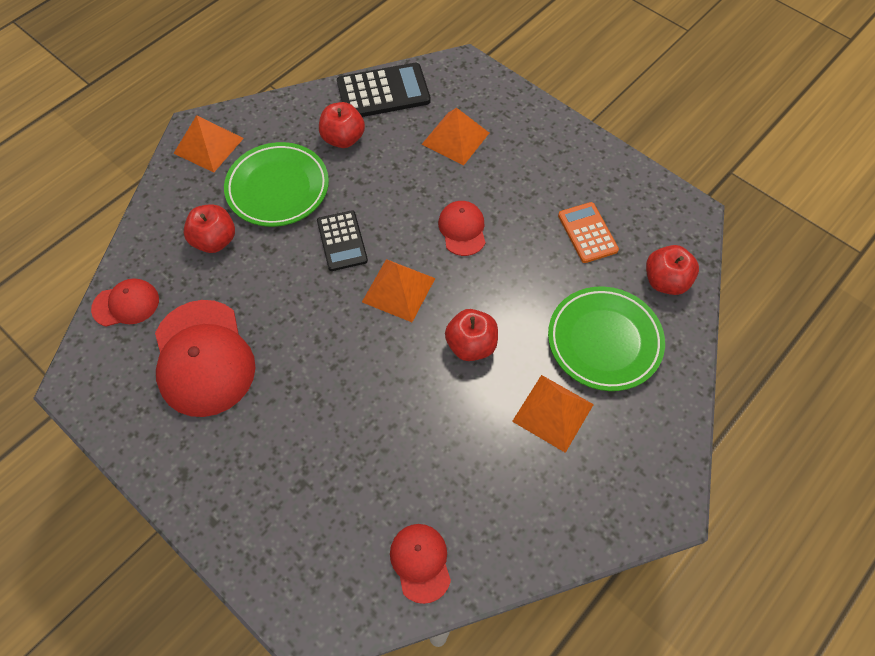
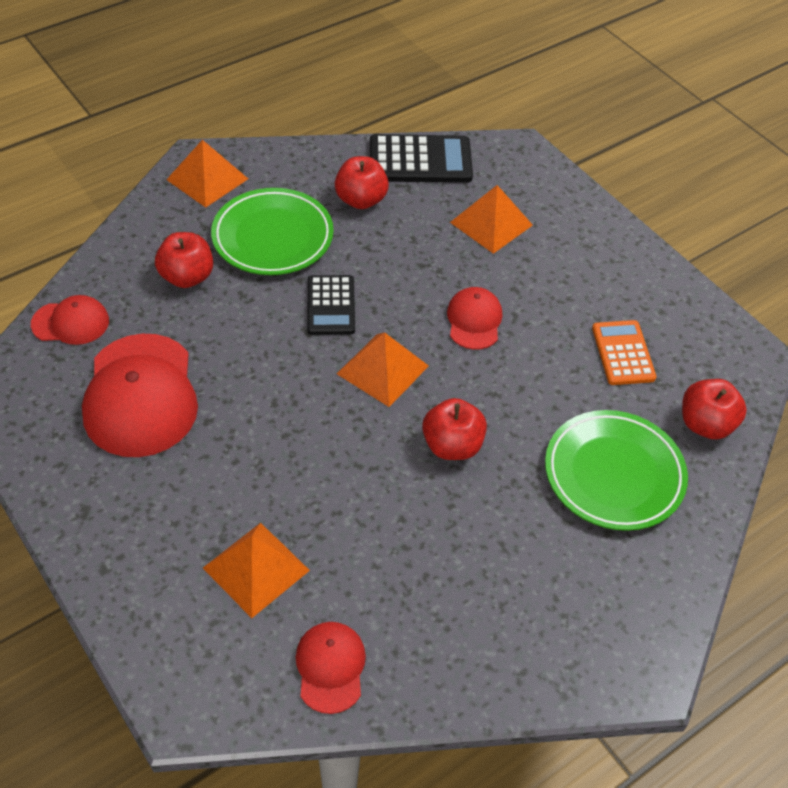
camera: 10 degrees right, 10 degrees down
(552, 412) = (531, 539): orange pyramid -> orange pyramid (256, 569)

